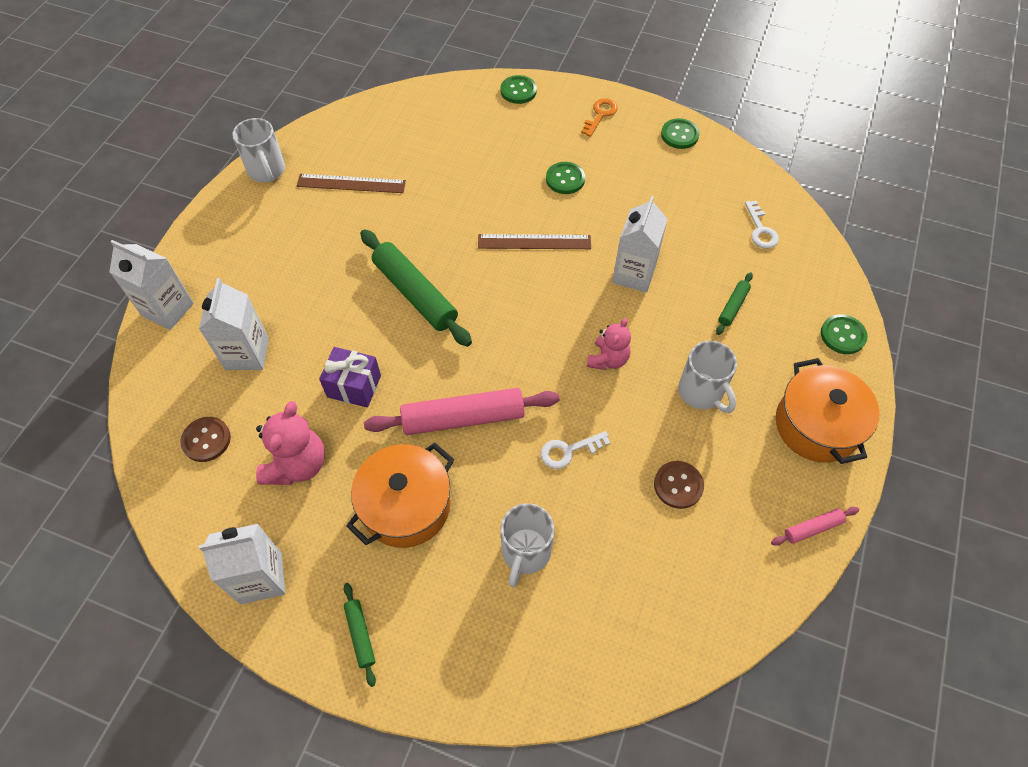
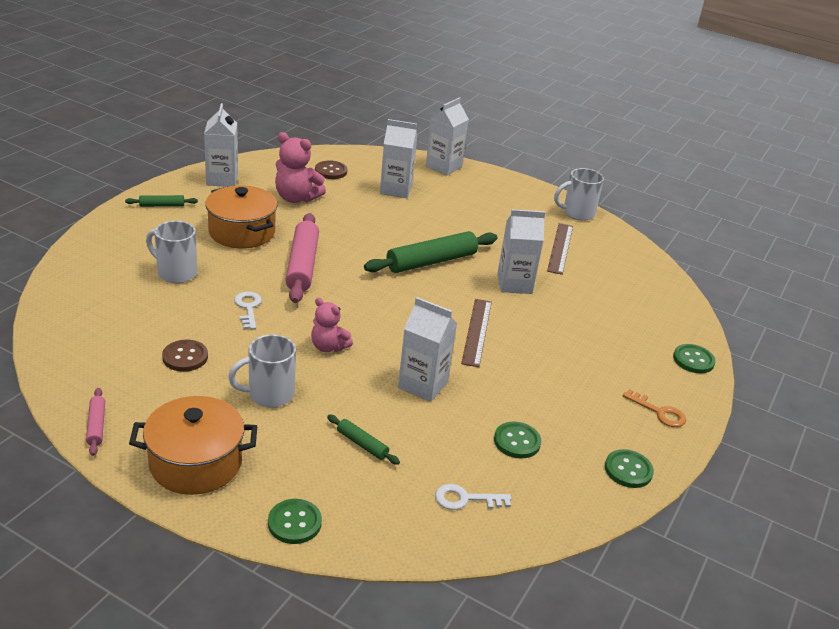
camera: 95 degrees right, 25 degrees down
(354, 386) = (351, 225): purple gift -> none
(437, 218) = (514, 284): none -> white carton
(565, 179) = (558, 366): green button -> green button (517, 441)

